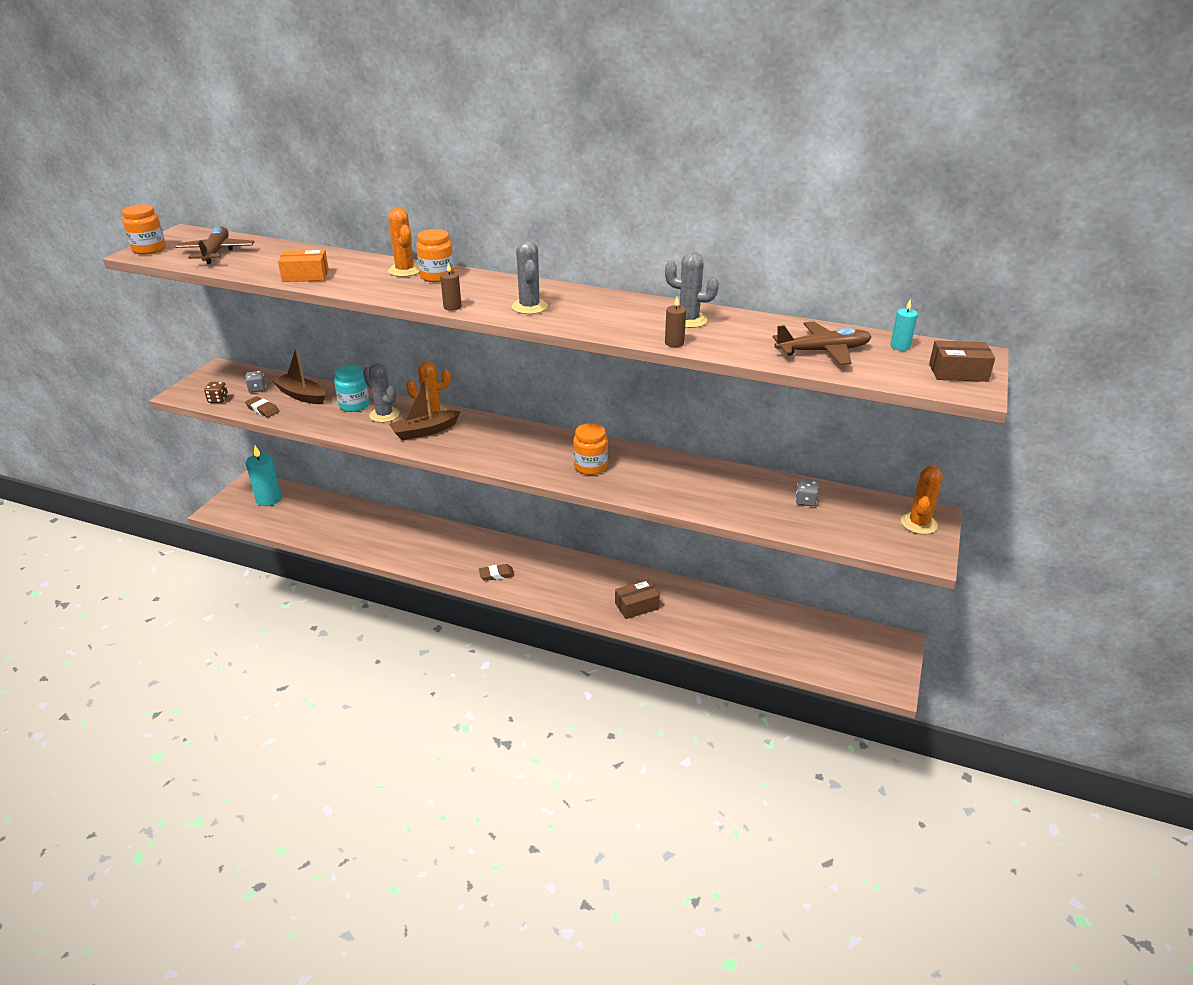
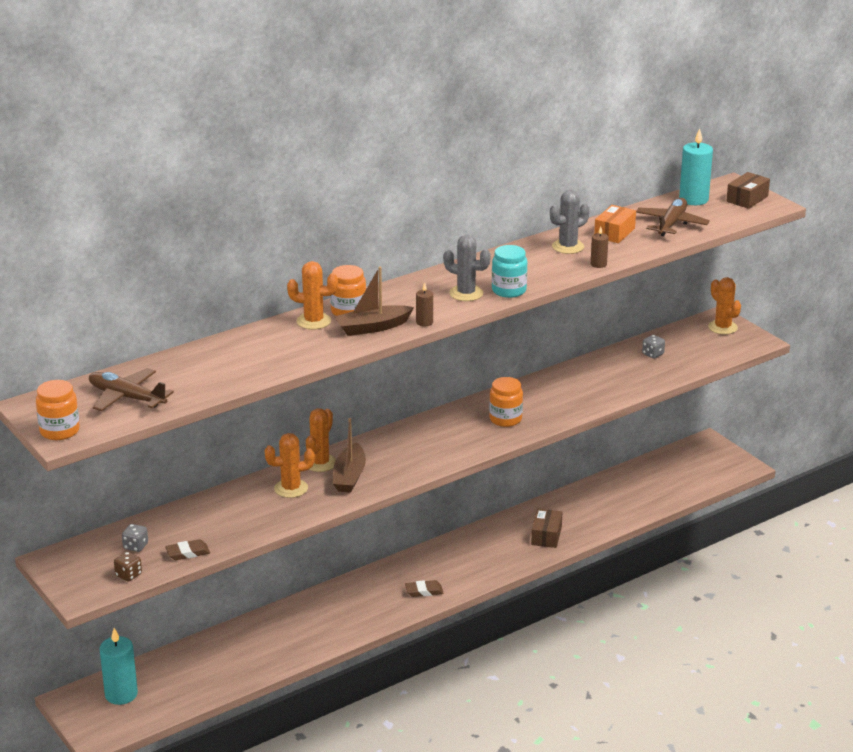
camera: 55 degrees left, 5 degrees down
(301, 396) = (188, 524): brown boat -> brown boat (372, 327)
(305, 276) = (260, 367): orange box -> orange box (614, 233)
(354, 405) = (249, 499): turquoise jar -> turquoise jar (509, 290)
(384, 415) = (291, 488): grey cactus -> orange cactus
(496, 574) = (424, 591): brown eraser -> brown eraser turned 60 degrees clockwise
(900, 346) = (693, 199): turquoise candle -> turquoise candle, size x1.92

